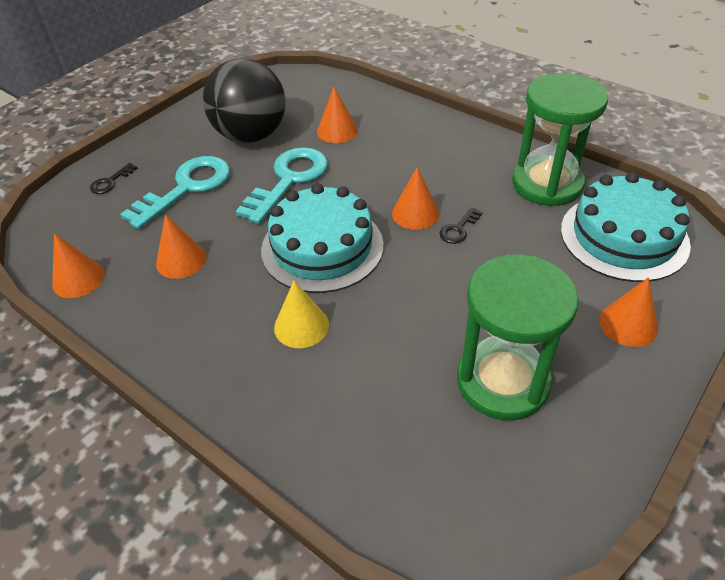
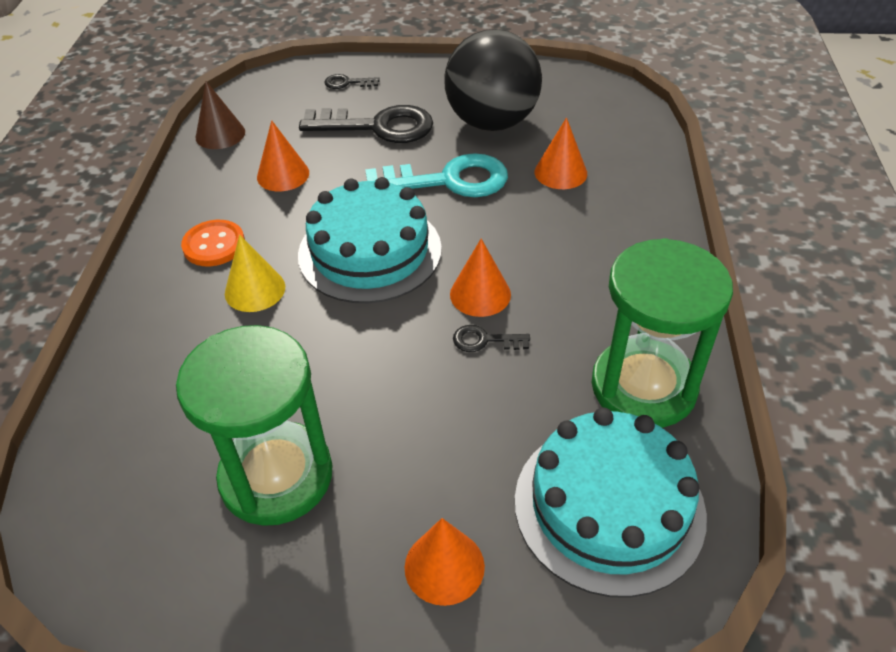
camera: 55 degrees right, 0 degrees up
(78, 279) = (220, 134): orange cone -> brown cone
(186, 188) = (377, 126): turquoise key -> black key
(222, 333) = (214, 245): none -> orange button

